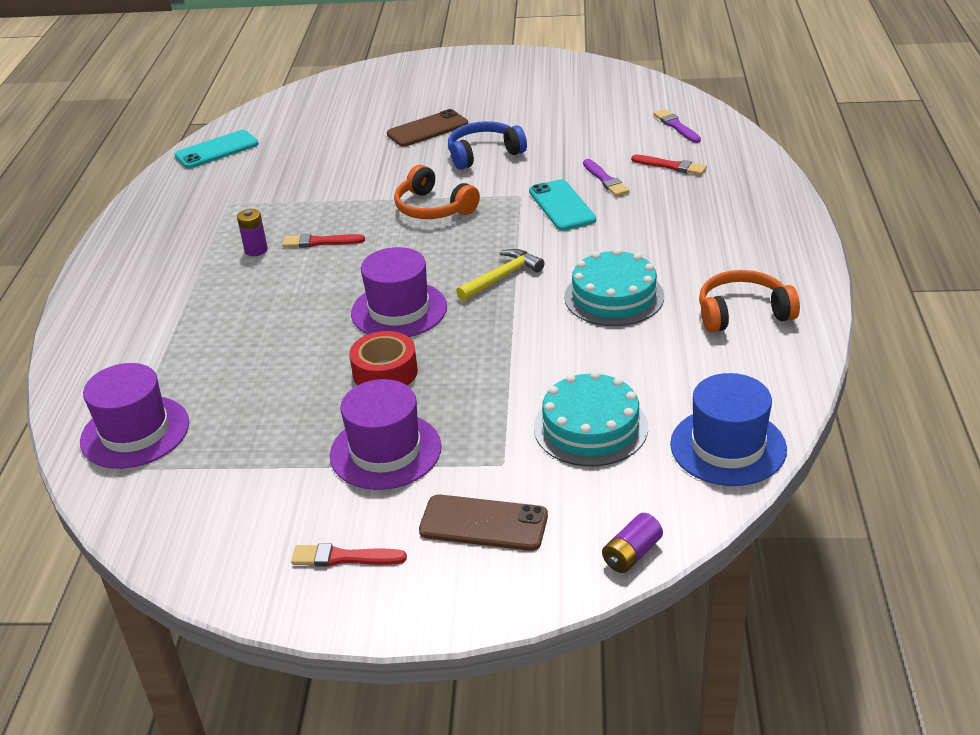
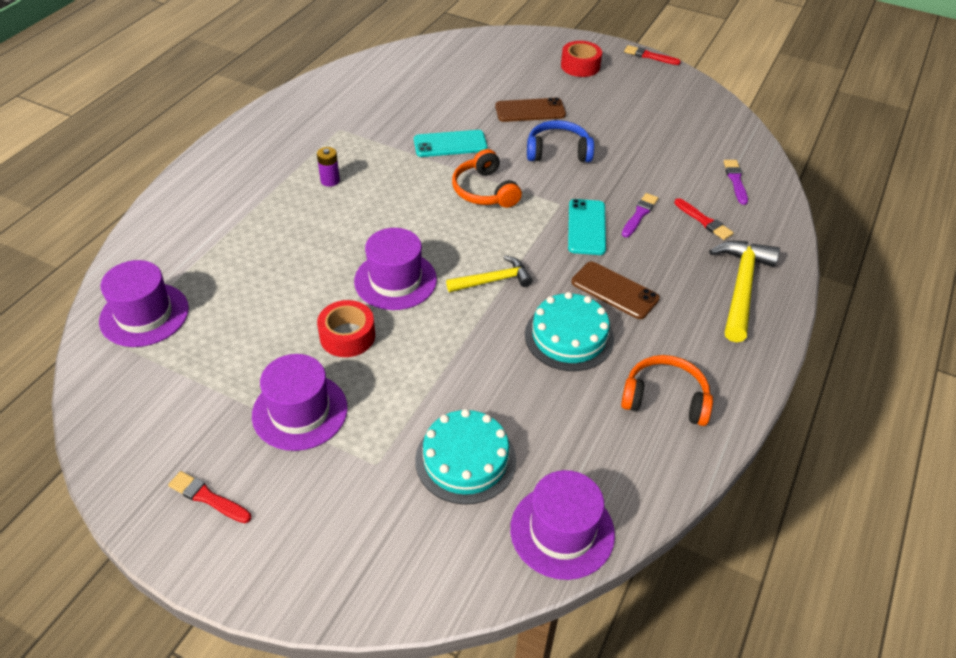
camera: 20 degrees right, 10 degrees up
(217, 150) = (362, 75): turquoise phone -> turquoise phone (450, 144)
(320, 242) = (380, 191): red brush -> red brush (649, 56)
(450, 78) = (580, 66): none -> red tape
(483, 523) = (325, 515): brown phone -> brown phone (614, 290)
(605, 180) = (639, 214): purple brush -> purple brush turned 150 degrees counterclockwise
(632, 554) = (416, 601): purple battery -> none
(728, 447) = (562, 531): blue hat -> purple hat
(745, 206) = (741, 287): none -> yellow hammer

